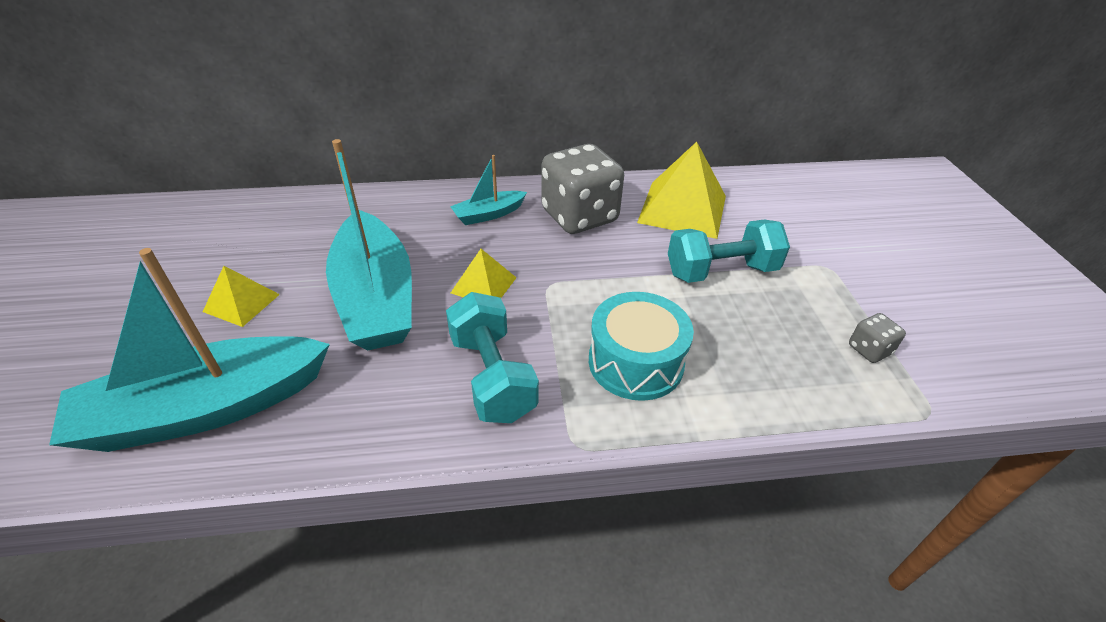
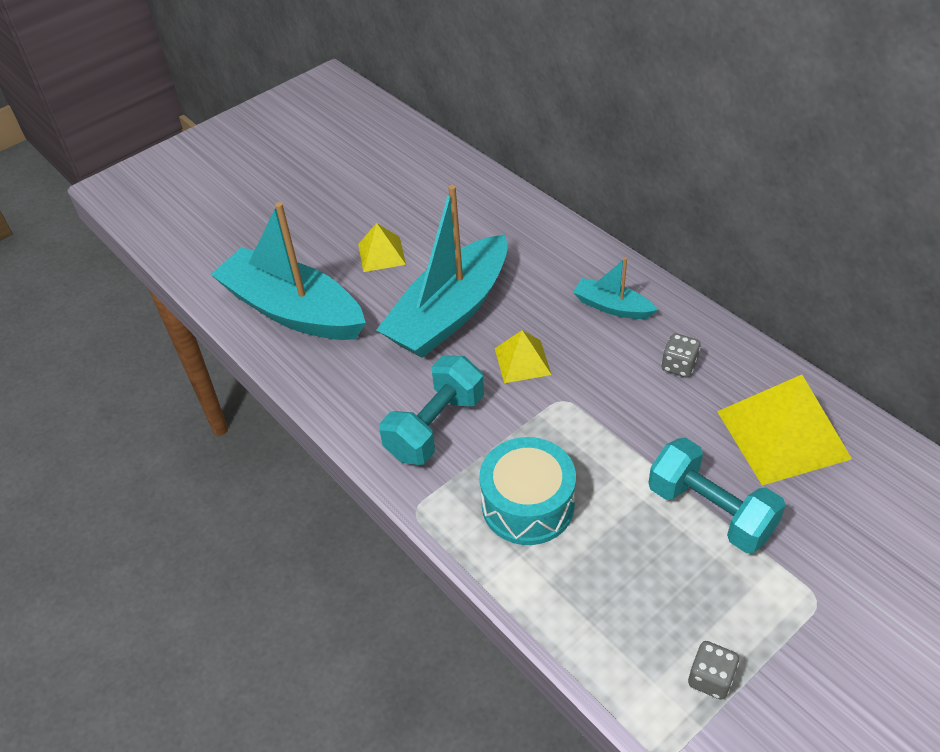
camera: 60 degrees right, 5 degrees up
(579, 216) = (679, 366): grey dice -> grey dice, size x0.43

